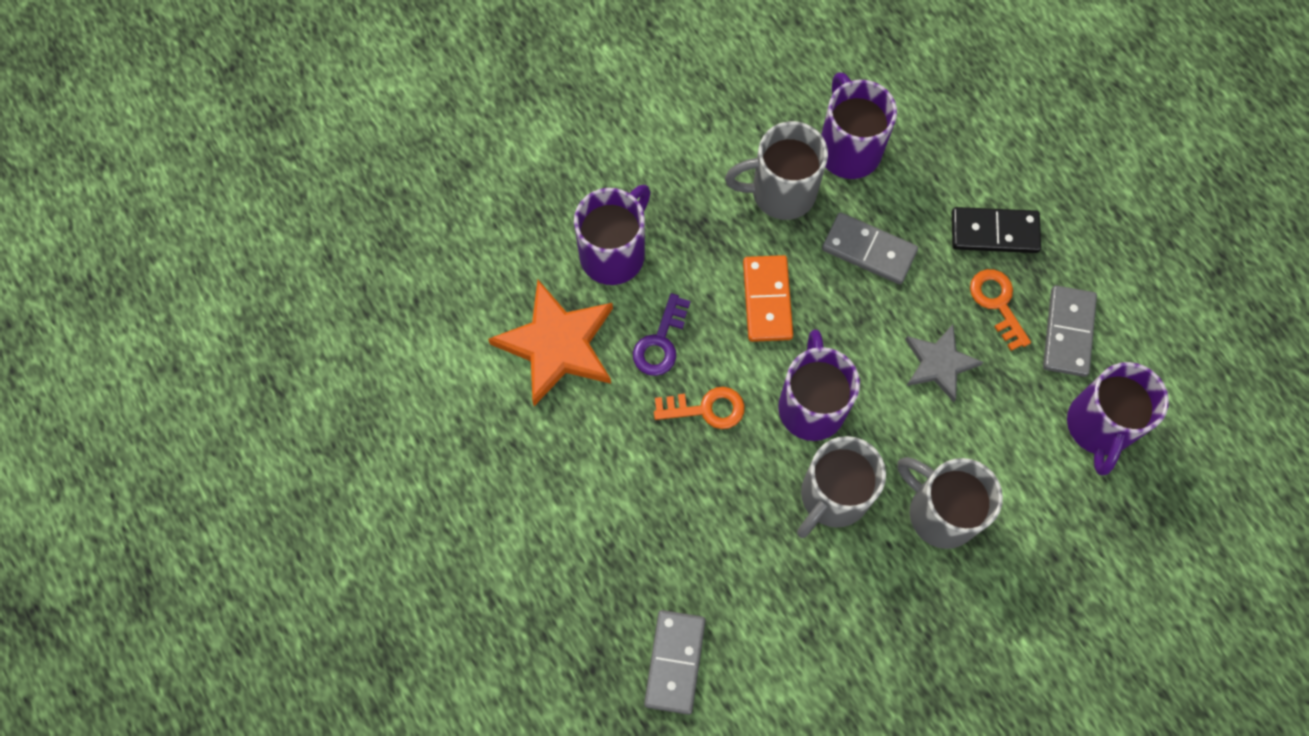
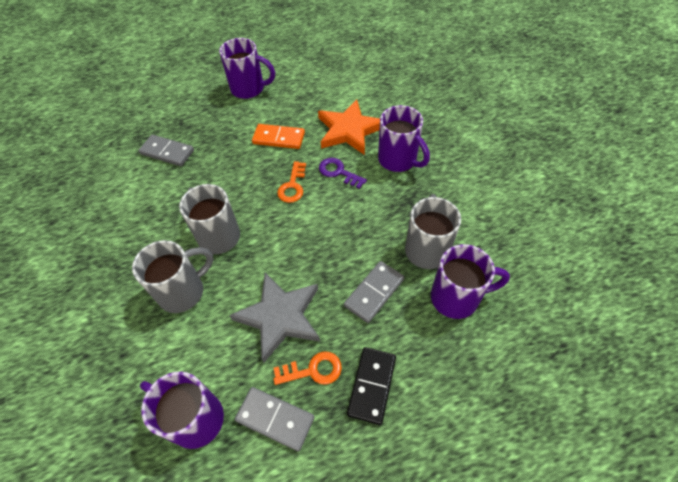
camera: 105 degrees right, 15 degrees down
(767, 300) = (351, 227): orange domino -> orange domino (279, 138)
(811, 405) = (277, 236): purple mug -> purple mug (249, 89)
(939, 363) = (280, 317): grey star -> grey star, size x1.63

